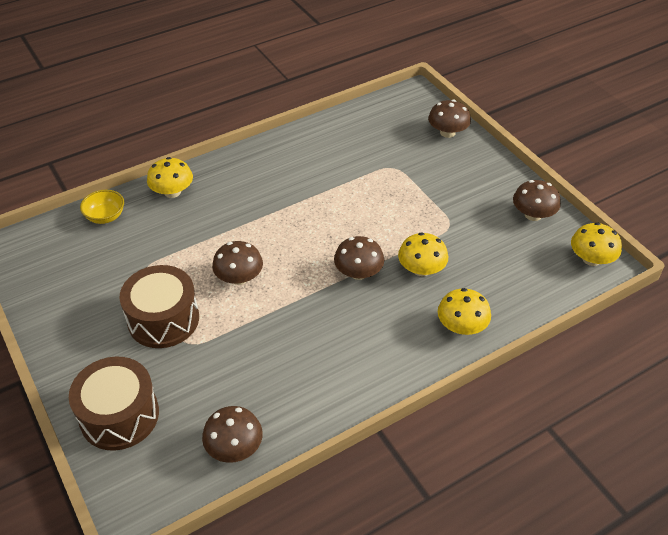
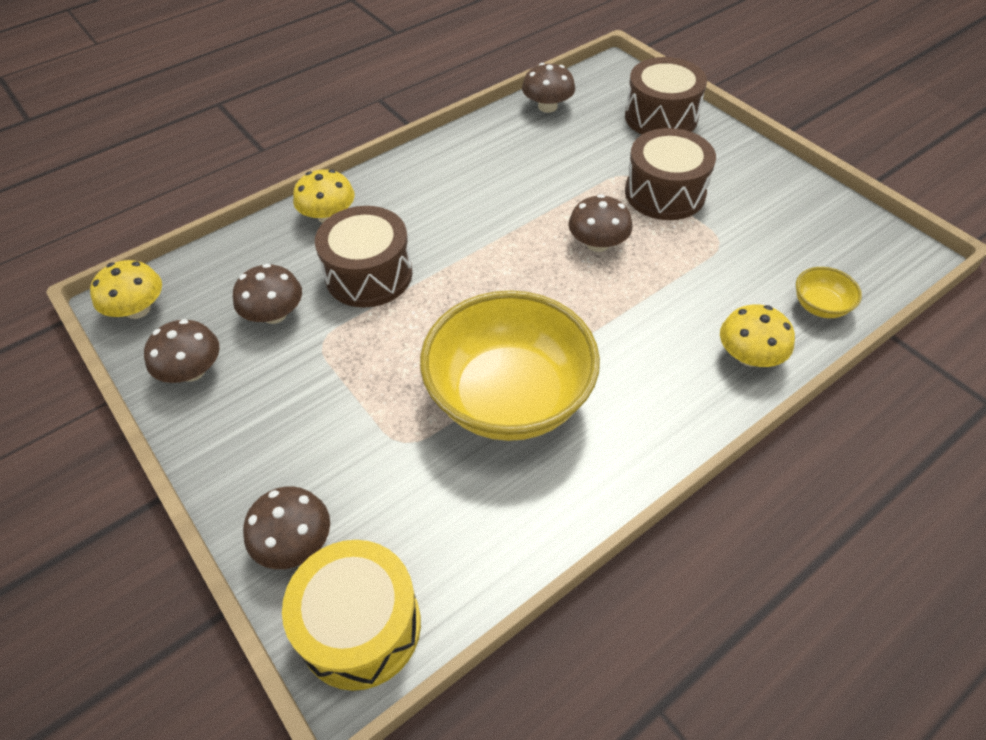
camera: 175 degrees right, 5 degrees up
(328, 183) = (509, 398): none -> yellow bowl
(358, 272) = (450, 263): brown mushroom -> brown mushroom (274, 314)
(412, 104) = (360, 626): none -> yellow drum
(421, 269) = (369, 275): yellow mushroom -> brown drum

